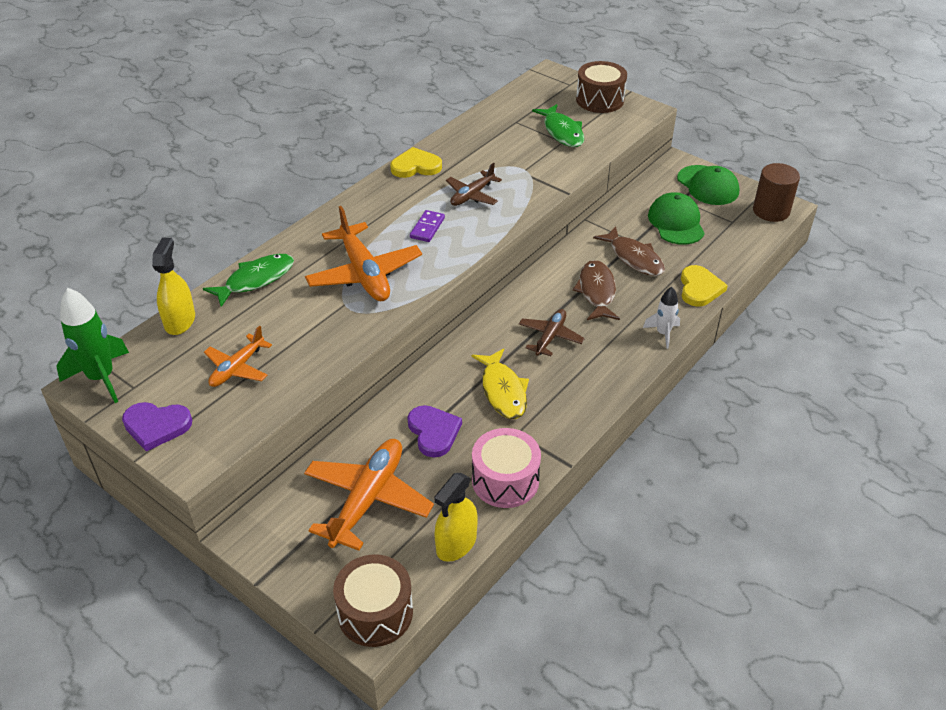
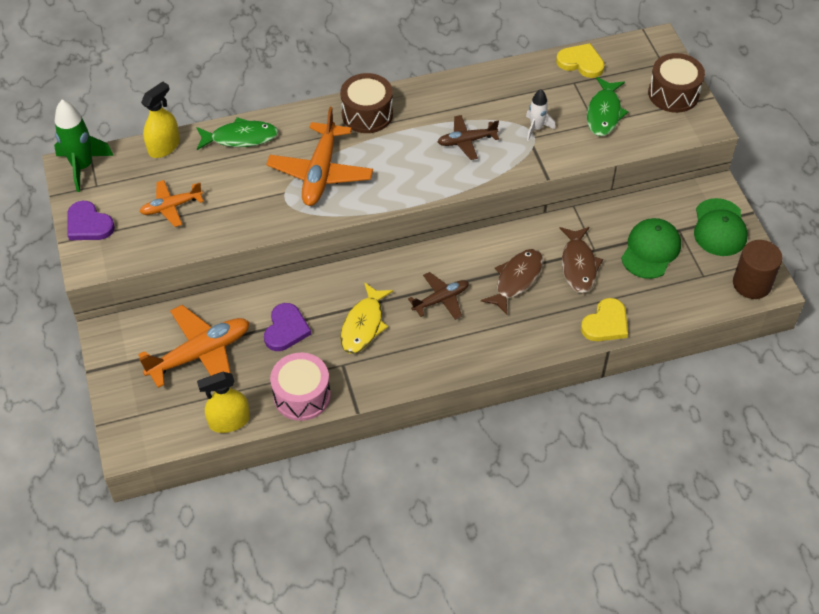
camera: 35 degrees right, 10 degrees up
(375, 612) = (140, 436): brown drum -> brown drum (367, 114)
(416, 166) = (447, 89): yellow heart -> yellow heart (581, 62)
(427, 228) = (403, 155): purple domino -> none
(663, 333) = (533, 346): white rocket -> white rocket (536, 128)

